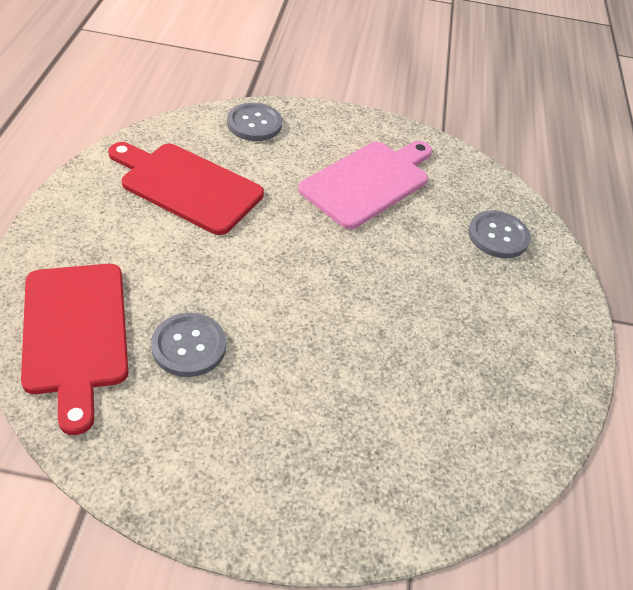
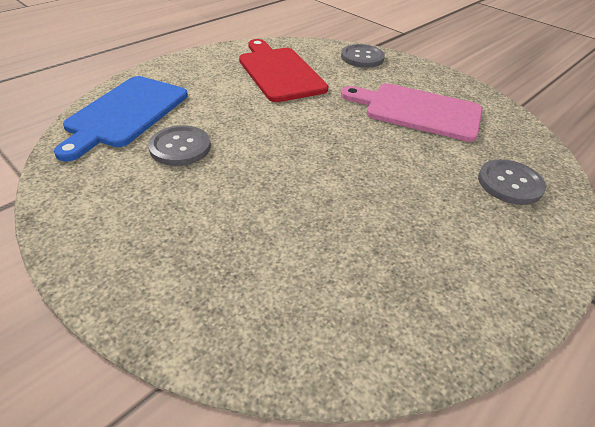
camera: 40 degrees right, 5 degrees down
(76, 333) = (125, 113): red cutting board -> blue cutting board
(368, 182) = (418, 111): pink cutting board -> pink cutting board turned 150 degrees counterclockwise

